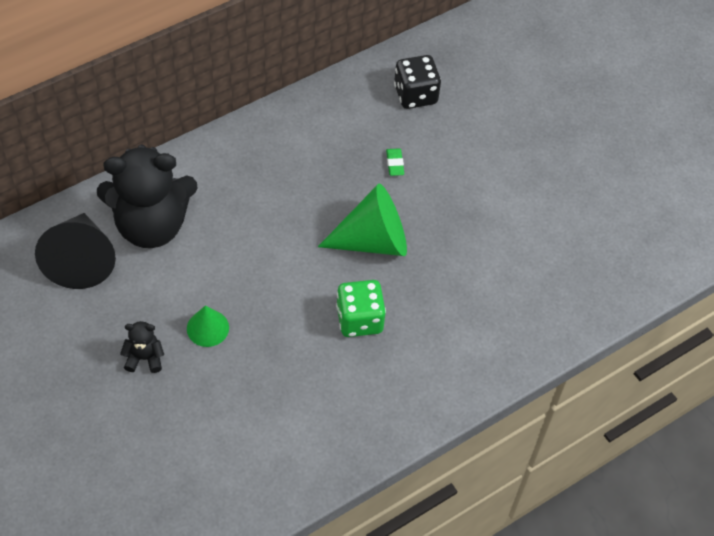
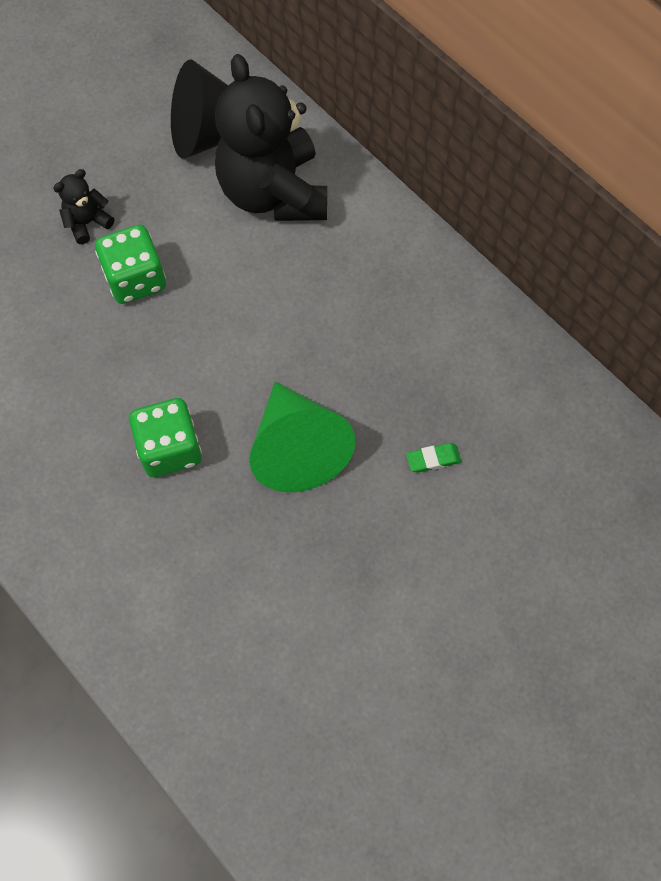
camera: 85 degrees right, 10 degrees up
(144, 358) = (87, 223): black teddy bear -> black teddy bear turned 120 degrees counterclockwise
(207, 328) = (135, 279): green cone -> green dice
(415, 95) = (566, 471): black dice -> none

